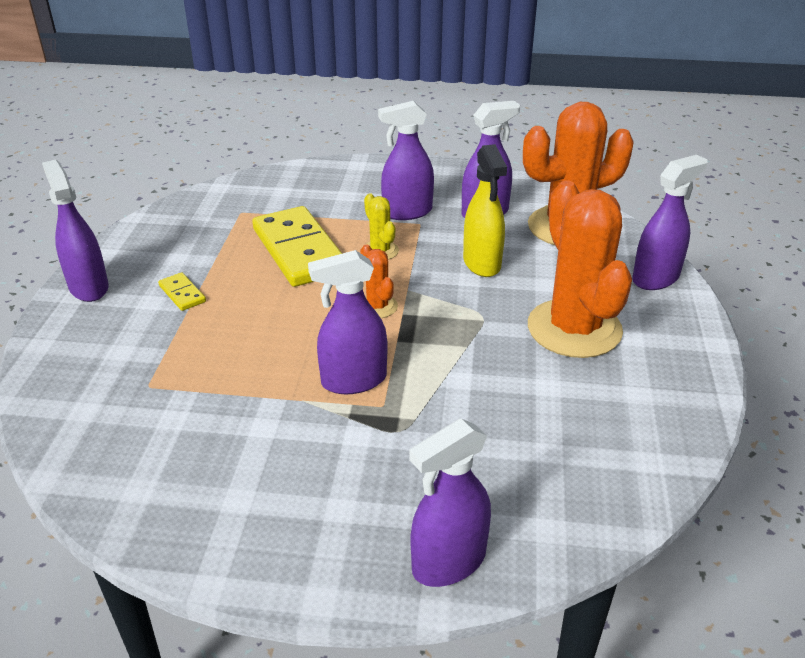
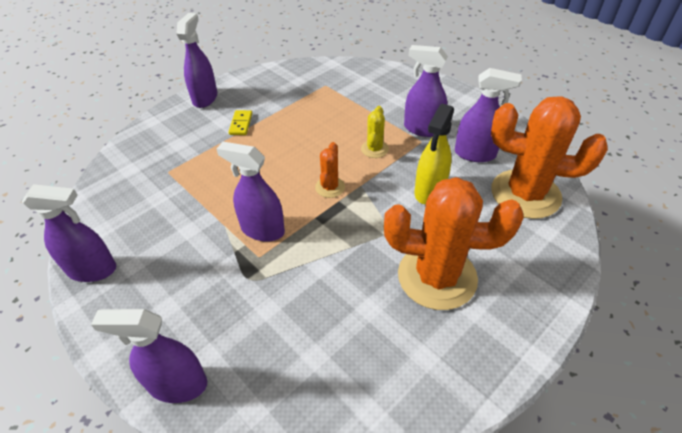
camera: 40 degrees right, 10 degrees up
(299, 250) = (329, 126): yellow domino -> none
(574, 329) = (437, 277): orange cactus -> orange cactus turned 75 degrees clockwise
(656, 278) = (549, 273): purple spray bottle -> purple spray bottle (92, 270)

